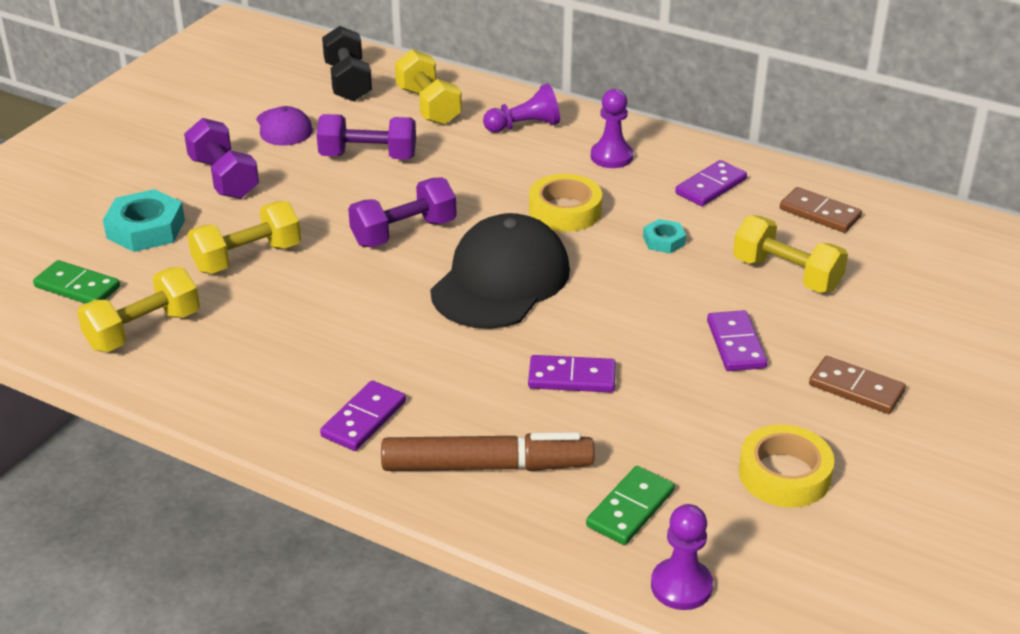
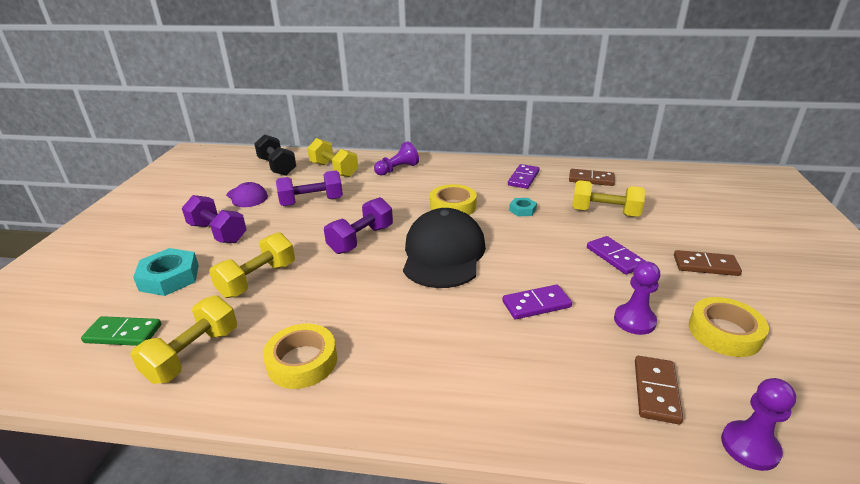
camera: 20 degrees left, 5 degrees down
(255, 369) = (302, 361): none -> yellow tape
(364, 419) = (411, 378): purple domino -> none
(487, 466) = (529, 389): brown marker -> none
(611, 156) = (457, 174): purple pawn -> purple pawn (634, 320)
(630, 509) = (656, 391): green domino -> brown domino

